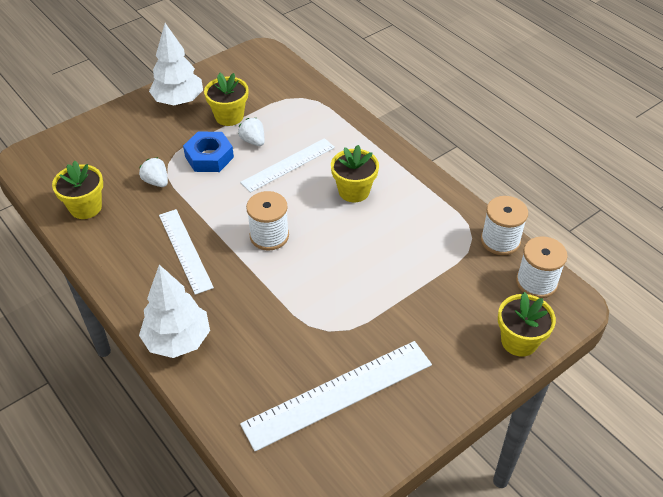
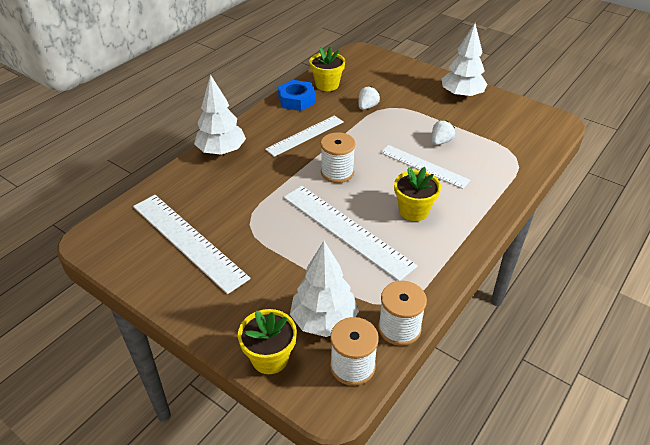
camera: 75 degrees right, 5 degrees down
(209, 157) = (408, 124): blue nut -> blue nut (296, 100)
(229, 116) = (461, 123): yellow flower pot -> none
(365, 249) = (346, 230): none -> white ruler
(482, 292) = (324, 321): none -> white tree

